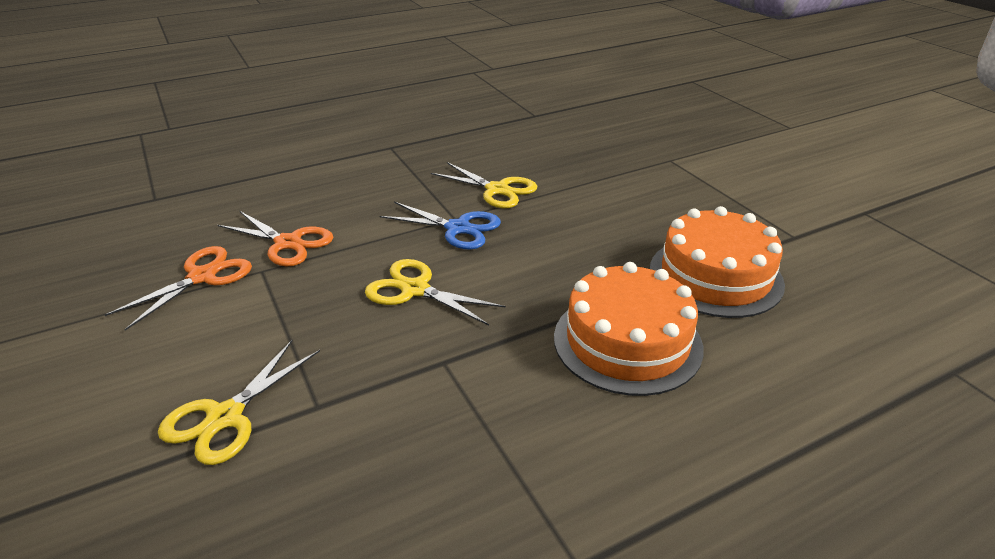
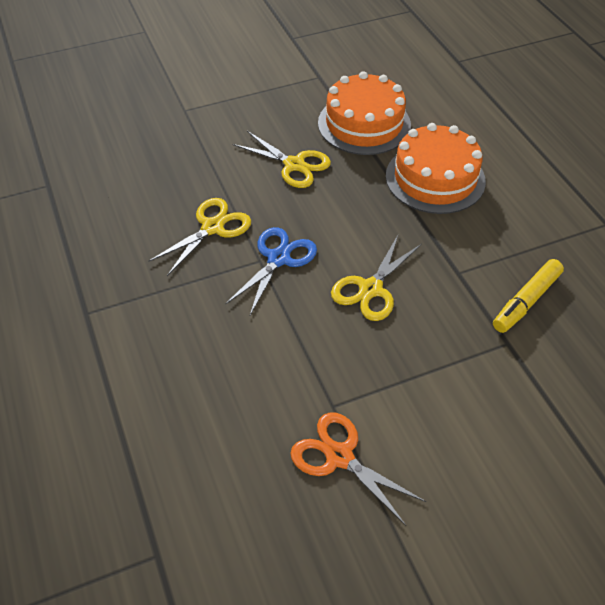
camera: 85 degrees left, 15 degrees up
(225, 417) = (523, 398): yellow scissors -> yellow scissors (294, 165)
(288, 243) = (286, 390): orange scissors -> none
(389, 430) = (526, 301): none -> yellow marker

